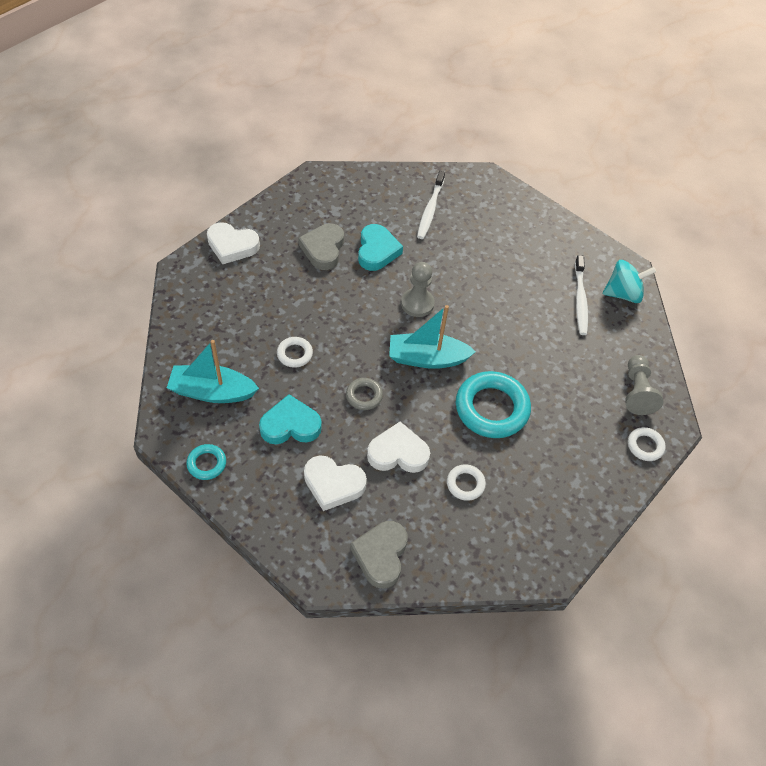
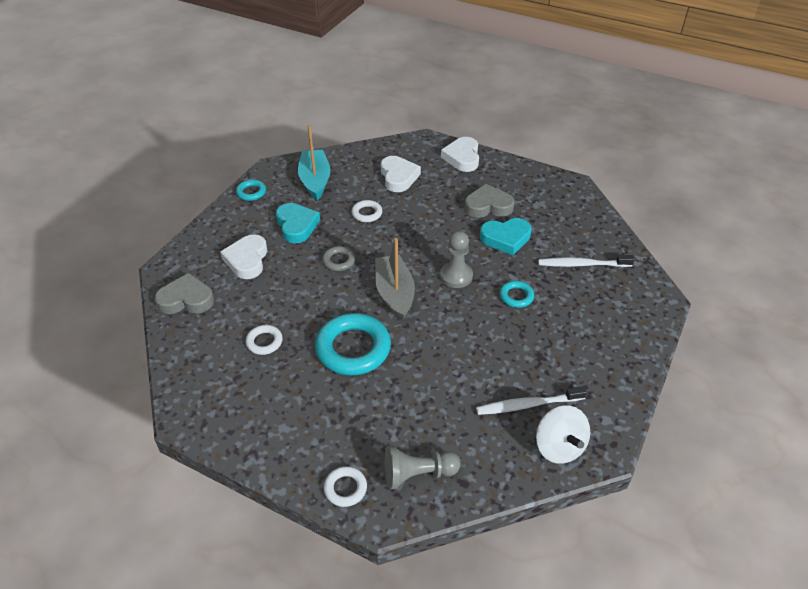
camera: 80 degrees right, 10 degrees down
(398, 453) = (286, 292): white heart -> white heart (398, 177)
(427, 358) = (394, 293): turquoise boat -> grey boat
(457, 268) = (516, 296): none -> turquoise ring
(623, 294) = (559, 447): turquoise spinning top -> white spinning top

